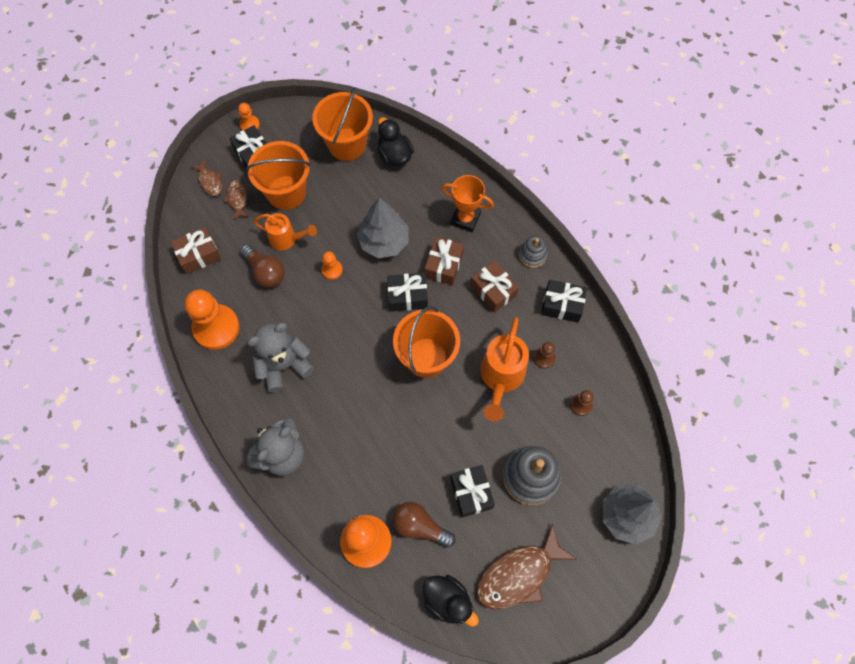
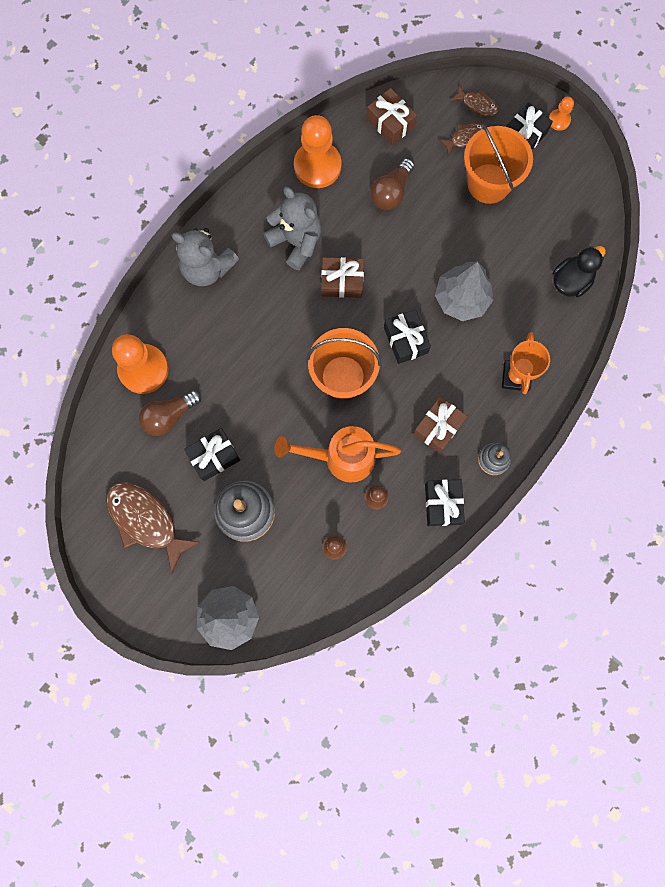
camera: 75 degrees right, 10 degrees up
(210, 181) = (477, 104): brown fish -> brown fish turned 105 degrees counterclockwise
(286, 239) = (434, 201): orange watering can -> none
(332, 270) = (413, 256): orange pawn -> none
(347, 144) = (568, 227): orange bucket -> none
(420, 526) = (169, 416): brown light bulb -> brown light bulb turned 135 degrees counterclockwise
(444, 265) = (452, 368): brown gift -> brown gift (342, 282)
(448, 600) = (106, 459): black duck -> none

